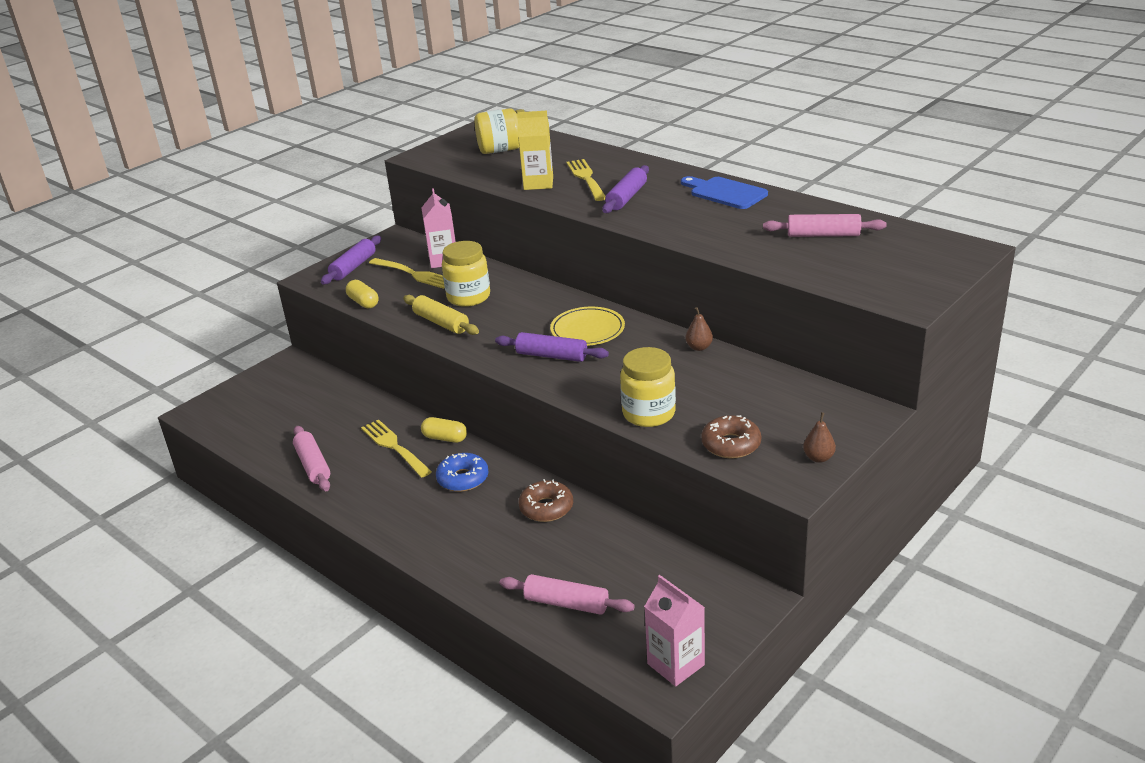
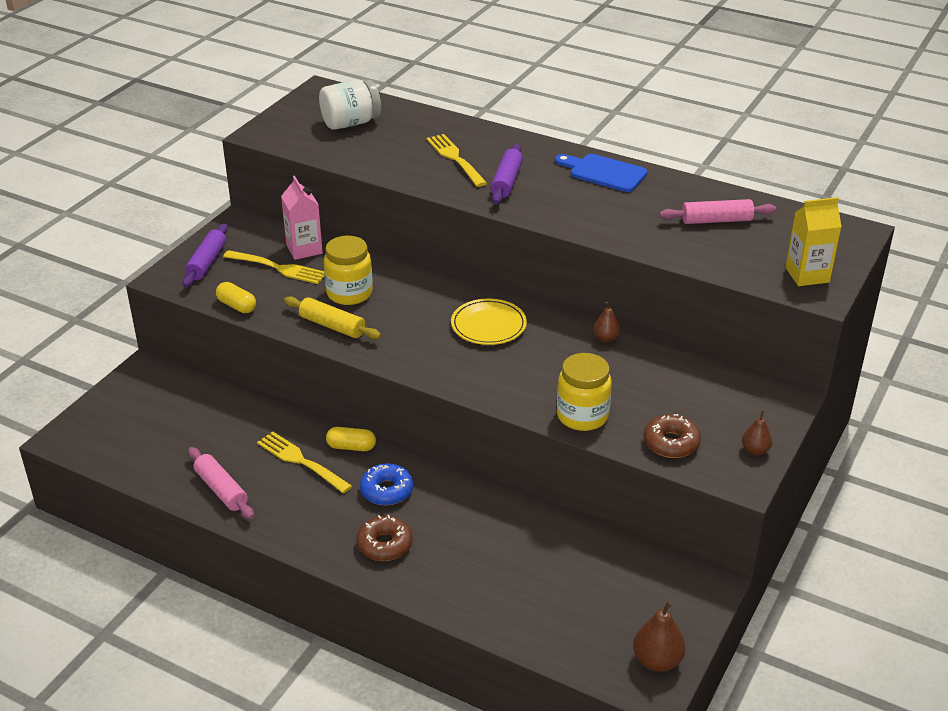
camera: 15 degrees left, 5 degrees up
(503, 150) = (350, 123): yellow jar -> white jar
(538, 183) = (407, 166): yellow carton -> yellow carton (807, 275)
(546, 508) = (482, 514): brown donut -> brown donut (384, 545)
(552, 356) = (463, 357): purple rolling pin -> none
(566, 603) = (536, 612): pink rolling pin -> none
(675, 664) = (657, 661): pink carton -> brown pear

